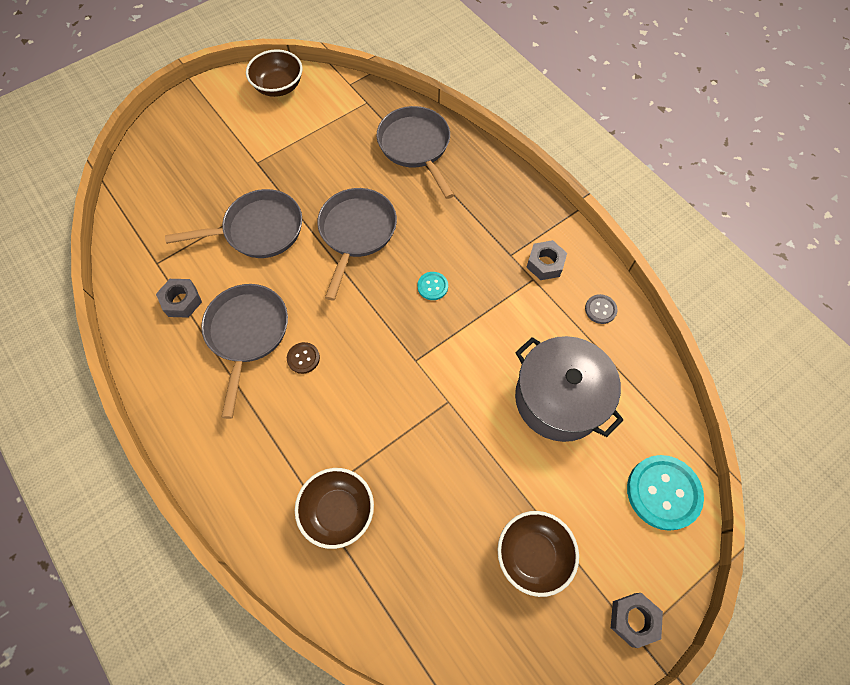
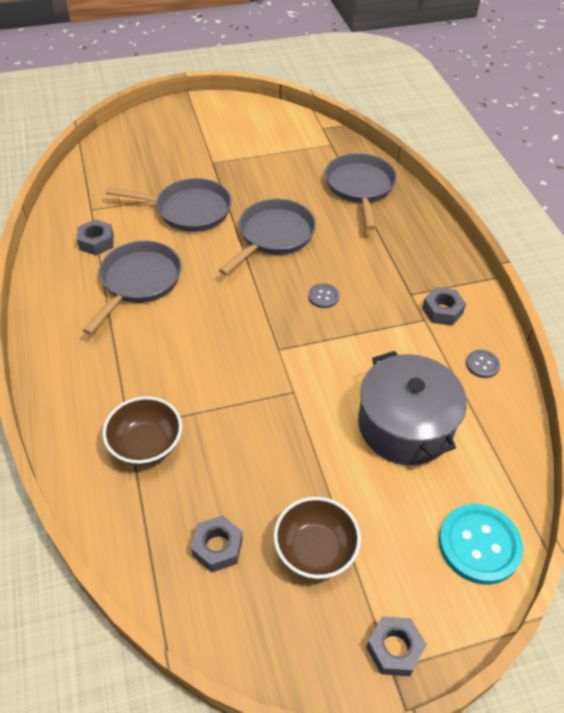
camera: 20 degrees right, 15 degrees down
(278, 87) = (259, 115): brown bowl -> none
(303, 358) = (177, 315): brown button -> none
(432, 286) = (323, 296): turquoise button -> grey button
(449, 589) = (217, 547): none -> grey nut

